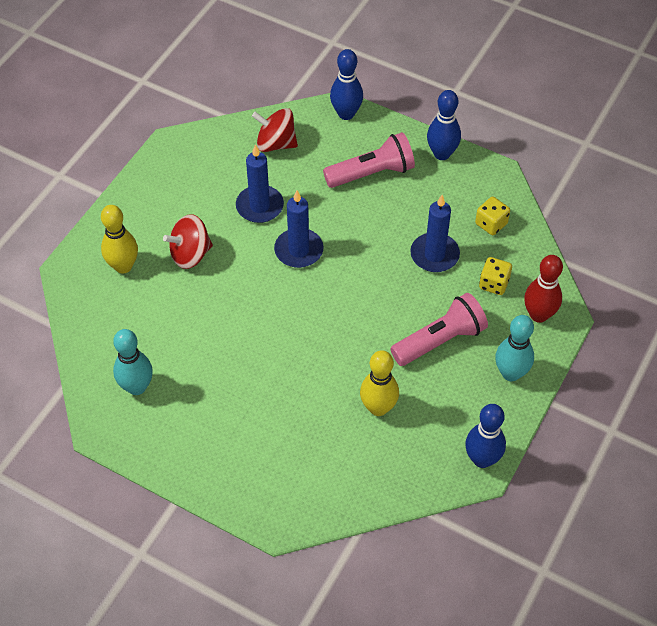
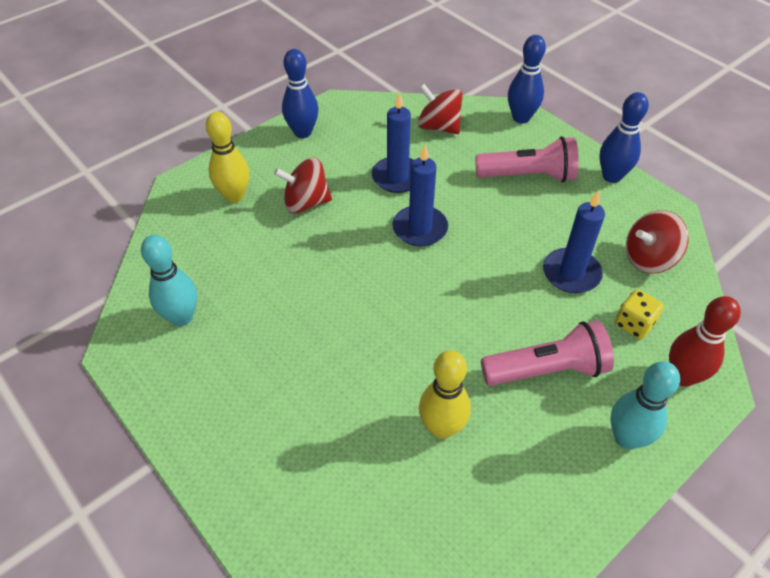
camera: 20 degrees right, 5 degrees down
(482, 459) = (555, 542): blue bowling pin -> blue bowling pin (303, 132)
(491, 224) = (648, 258): yellow dice -> red spinning top

